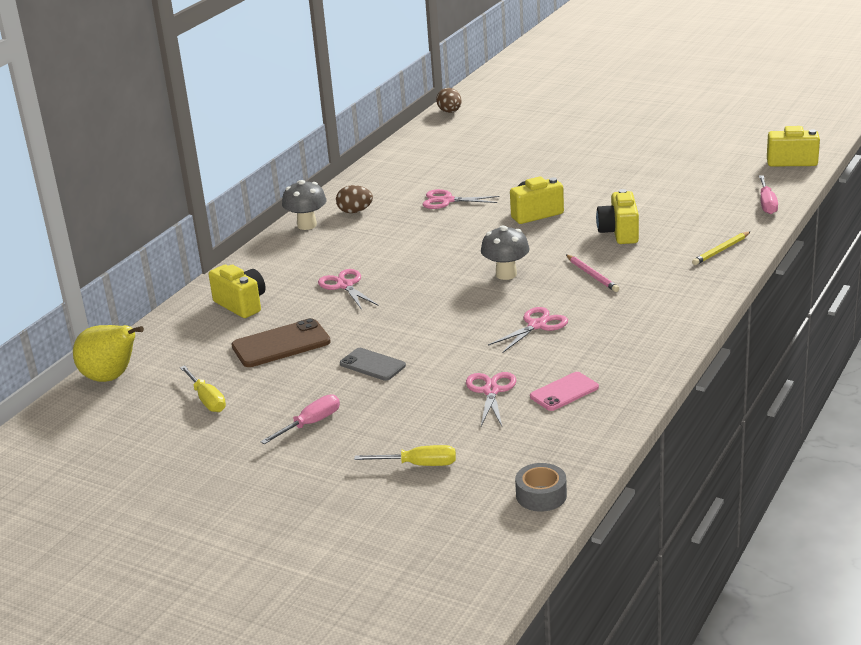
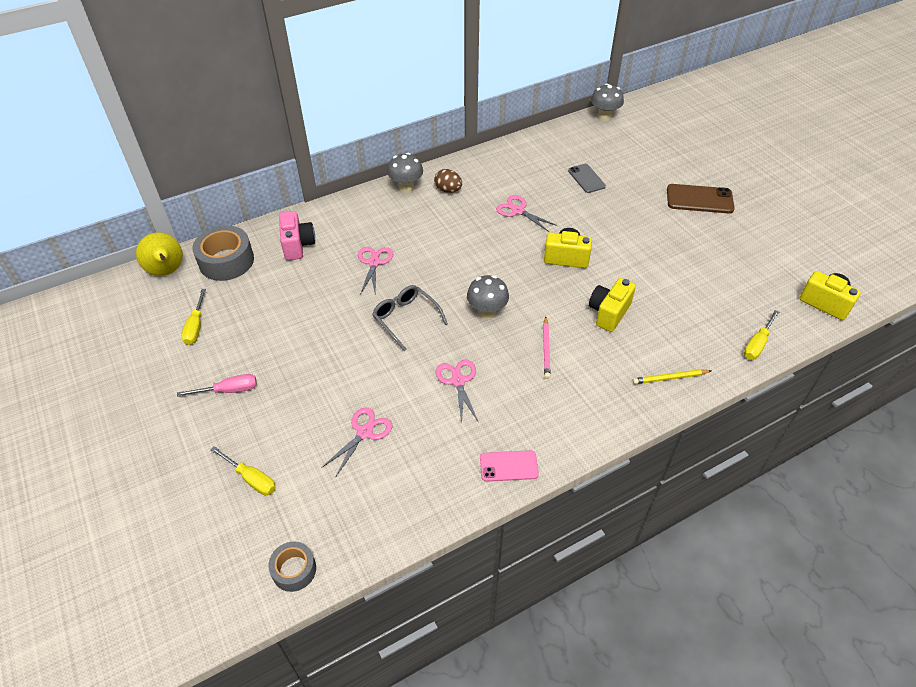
camera: 30 degrees right, 20 degrees up
(173, 344) = (226, 261): none -> grey tape
(241, 304) = (298, 245): yellow camera -> pink camera
(281, 344) = (284, 299): brown phone -> brown phone (699, 199)
(372, 365) = (317, 355): grey phone -> grey phone (586, 178)
(431, 308) = (405, 318): none -> grey glasses
(450, 112) = (604, 117): brown egg -> grey mushroom
(537, 325) = (458, 381): pink scissors -> pink scissors turned 90 degrees counterclockwise
(564, 392) = (410, 467): pink phone -> pink phone (509, 466)
(767, 204) = (757, 344): pink screwdriver -> yellow screwdriver

